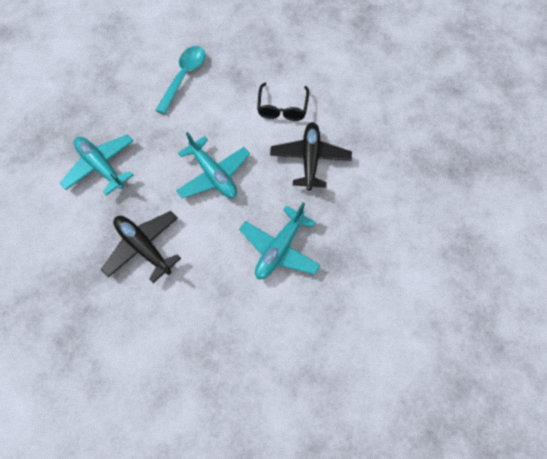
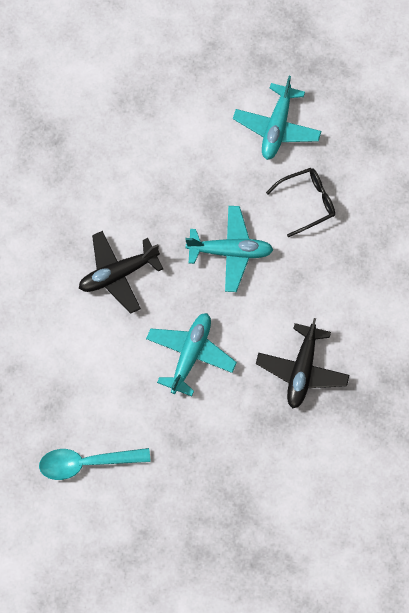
camera: 120 degrees left, 5 degrees up
(101, 167) = (247, 471): turquoise plane -> turquoise plane (277, 127)
(282, 107) = (69, 334): black glasses -> black glasses (306, 202)

